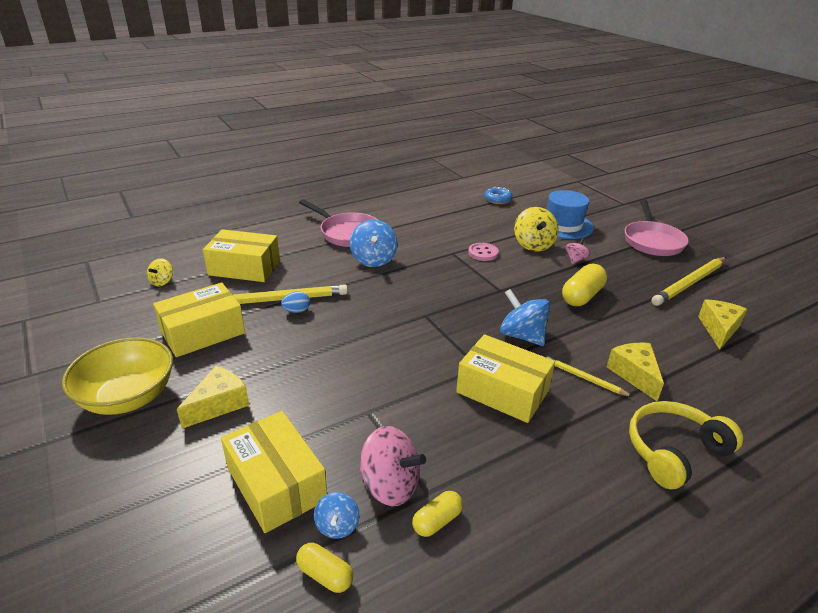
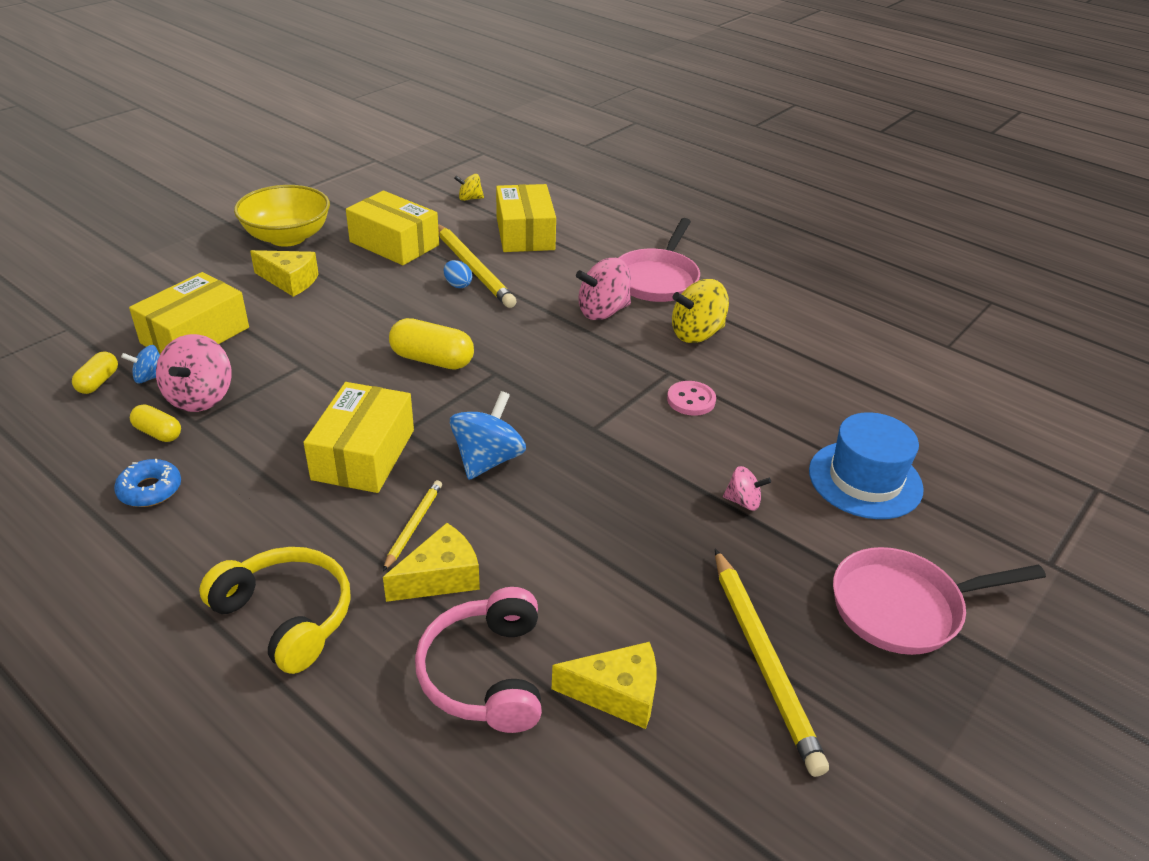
camera: 70 degrees right, 5 degrees up
(373, 260) = (603, 311): blue spinning top -> pink spinning top
(497, 199) = (895, 394): blue donut -> blue donut (150, 490)
(533, 245) = (759, 449): yellow spinning top -> yellow spinning top (697, 334)
(582, 296) = (627, 514): yellow capsule -> yellow capsule (432, 360)
(689, 283) = (763, 660): yellow pencil -> yellow pencil turned 135 degrees counterclockwise
(712, 370) = (485, 674): none -> pink headphones

